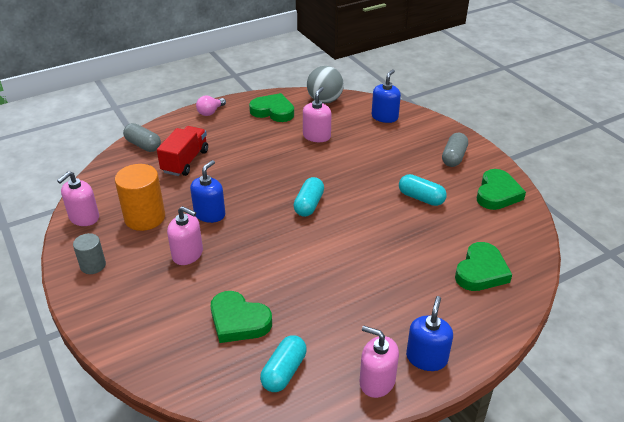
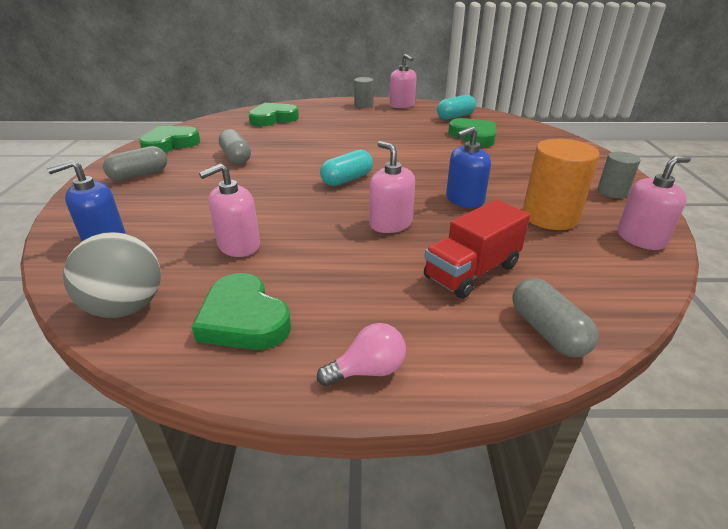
camera: 150 degrees left, 5 degrees down
(187, 254) = (503, 176): pink soap dispenser -> pink soap dispenser (390, 224)
(421, 198) = (236, 157): turquoise capsule -> grey capsule
(426, 358) = (363, 105): blue soap dispenser -> grey cylinder

